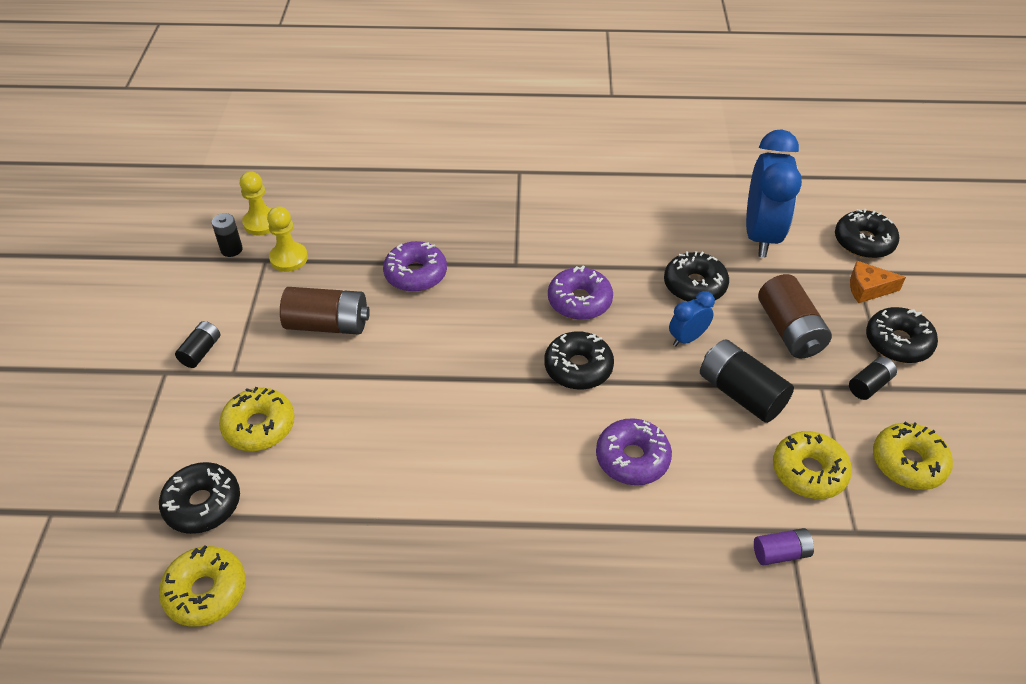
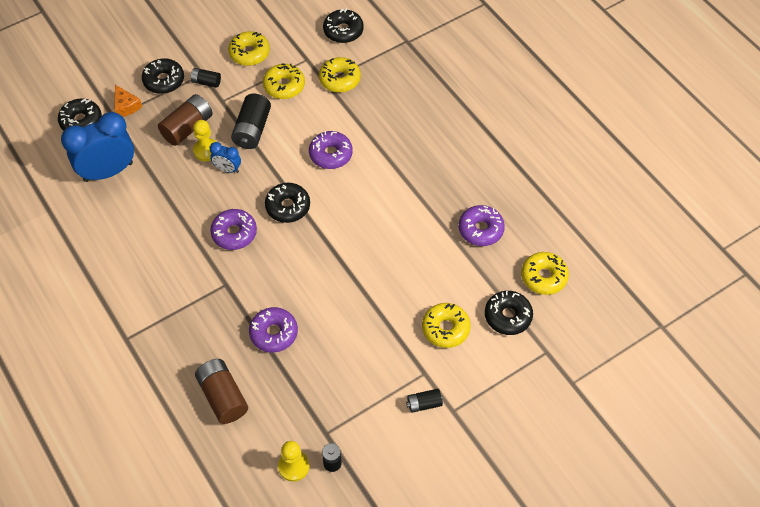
camera: 125 degrees left, 10 degrees up
(289, 258) = (314, 419): yellow pawn -> yellow pawn (206, 150)
(328, 325) = (351, 351): brown battery -> brown battery (223, 396)
(351, 564) = (480, 229): none -> purple donut
(694, 285) = (179, 184): black donut -> black donut (343, 31)
(781, 553) = (340, 79): purple battery -> yellow donut

